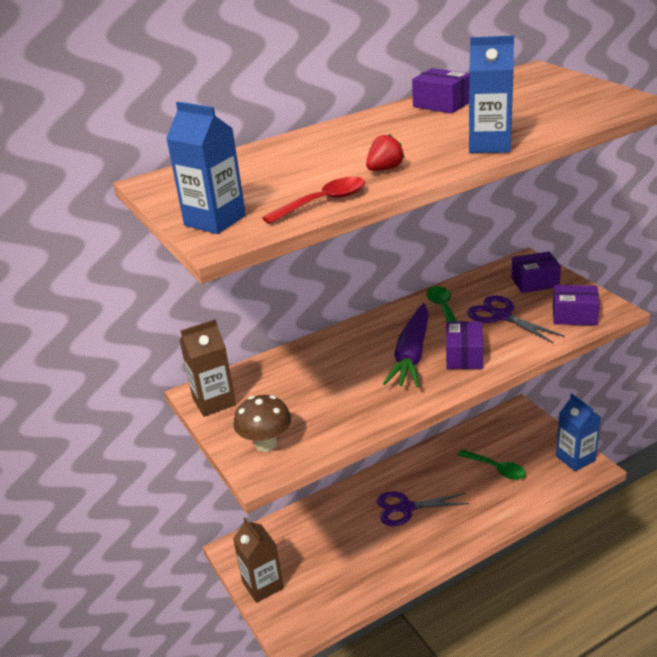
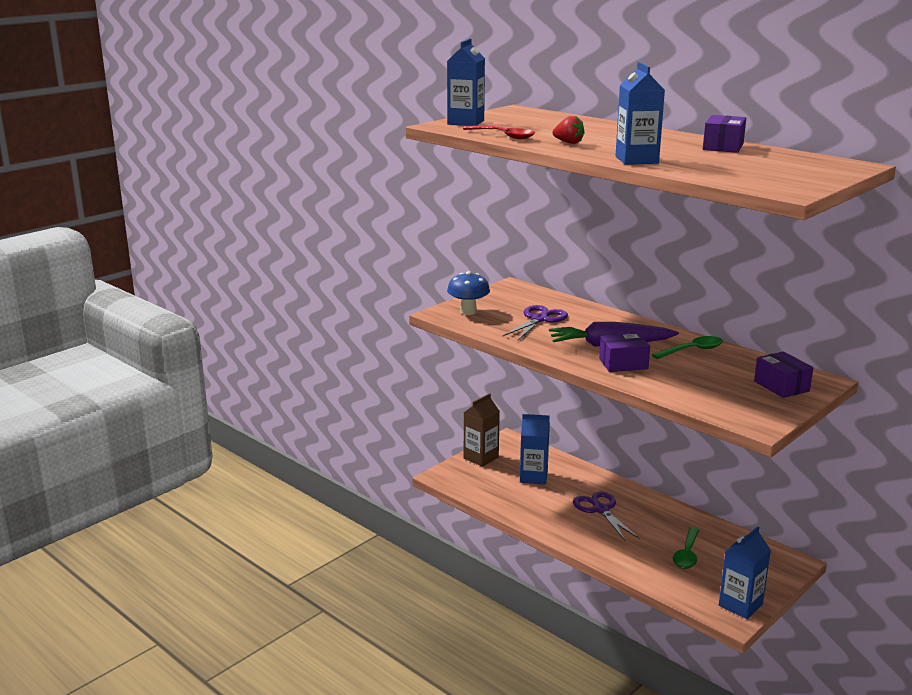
camera: 70 degrees right, 10 degrees down
(214, 401) = (505, 291): brown carton -> none
(266, 444) = (468, 311): brown mushroom -> blue mushroom
(324, 546) = (533, 477): none -> blue carton
(501, 316) = (702, 375): purple scissors -> purple scissors (539, 319)
(574, 316) = (731, 407): purple box -> none

